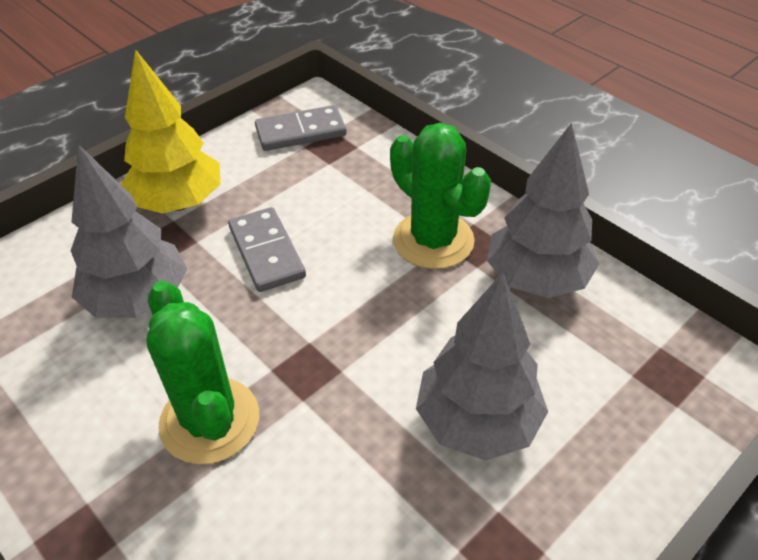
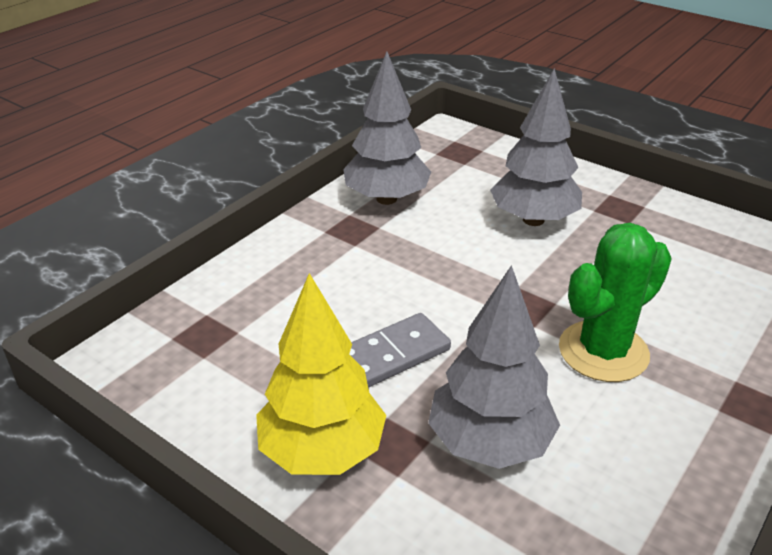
camera: 100 degrees left, 10 degrees down
(301, 132) = (174, 364): grey domino -> none
(433, 240) = (352, 250): green cactus -> none

